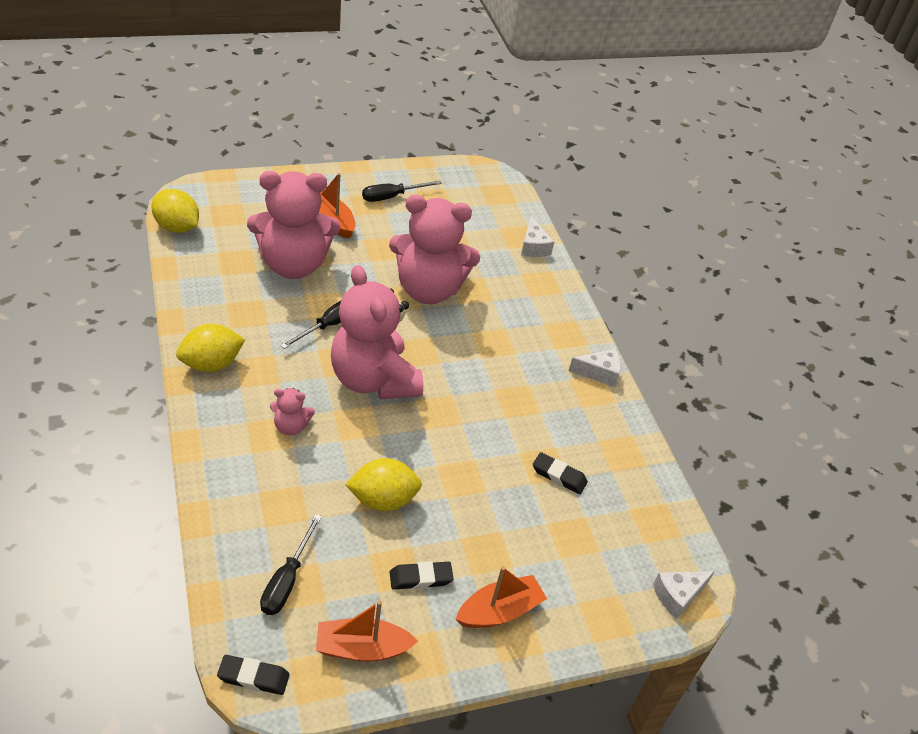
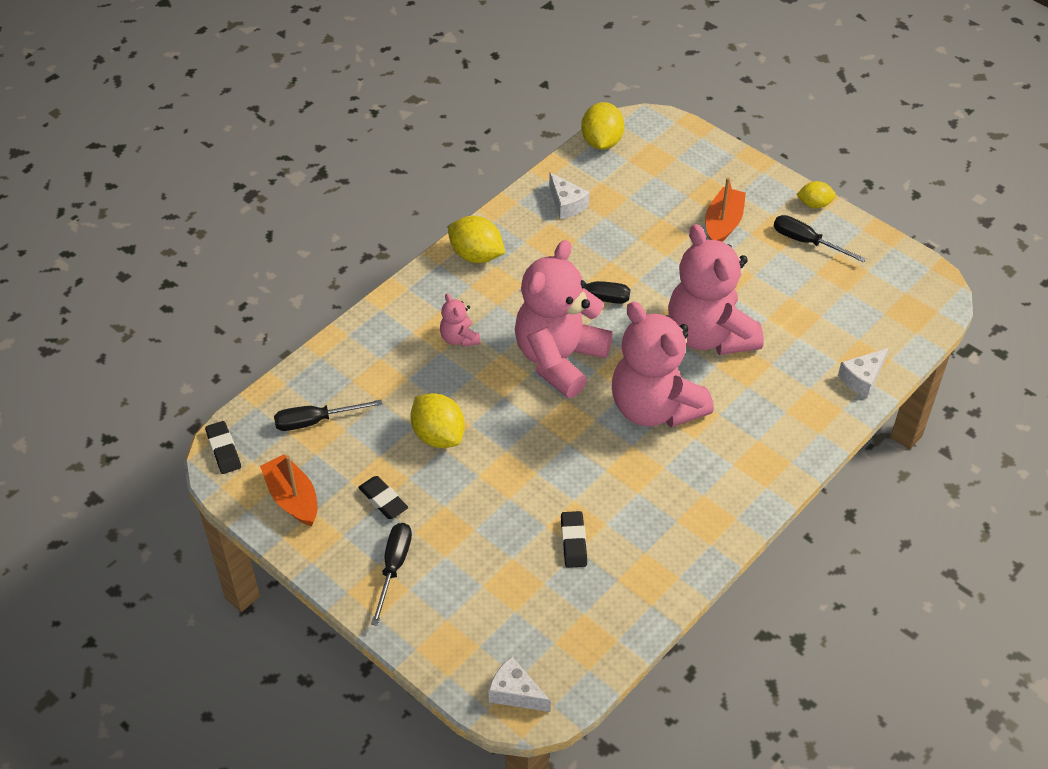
camera: 65 degrees right, 5 degrees up
(293, 265) = (638, 233): pink teddy bear -> pink teddy bear (654, 407)
(362, 173) = (814, 204): none -> yellow lemon
(499, 611) = (393, 568): orange boat -> black screwdriver
(599, 373) = (736, 514): white cheese -> white cheese (566, 204)

